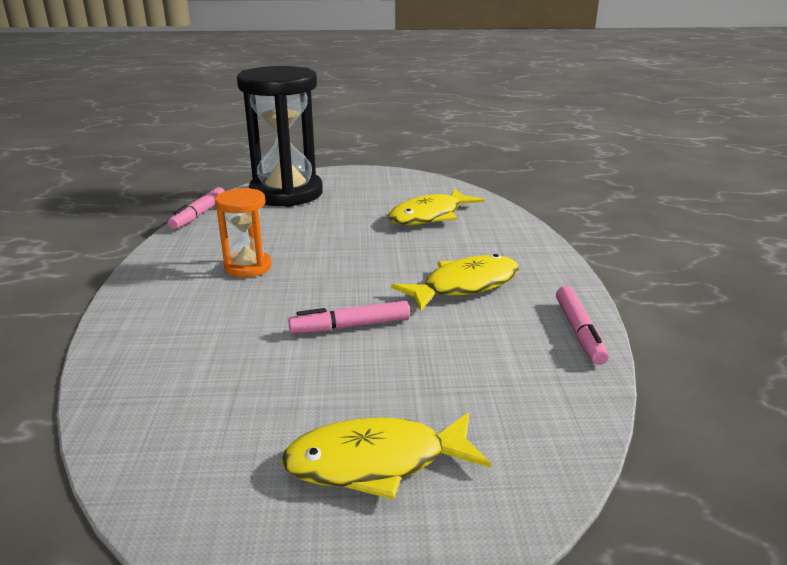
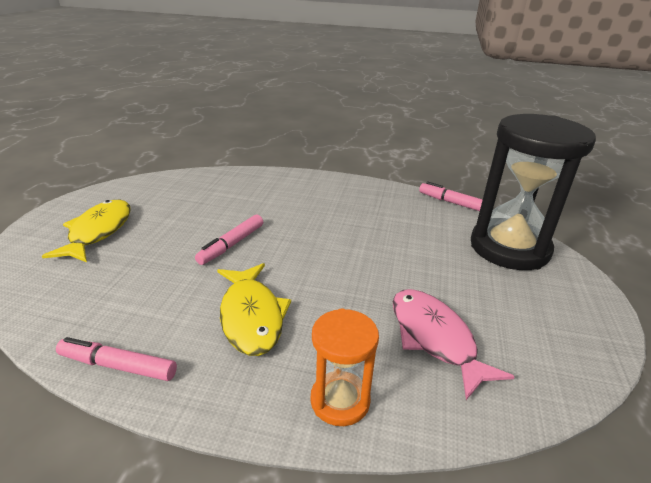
camera: 105 degrees right, 5 degrees up
(248, 267) = (346, 216): orange hourglass -> orange hourglass (340, 400)
(350, 326) = (231, 244): pink marker -> pink marker turned 150 degrees counterclockwise
(430, 216) = (435, 338): yellow fish -> pink fish

